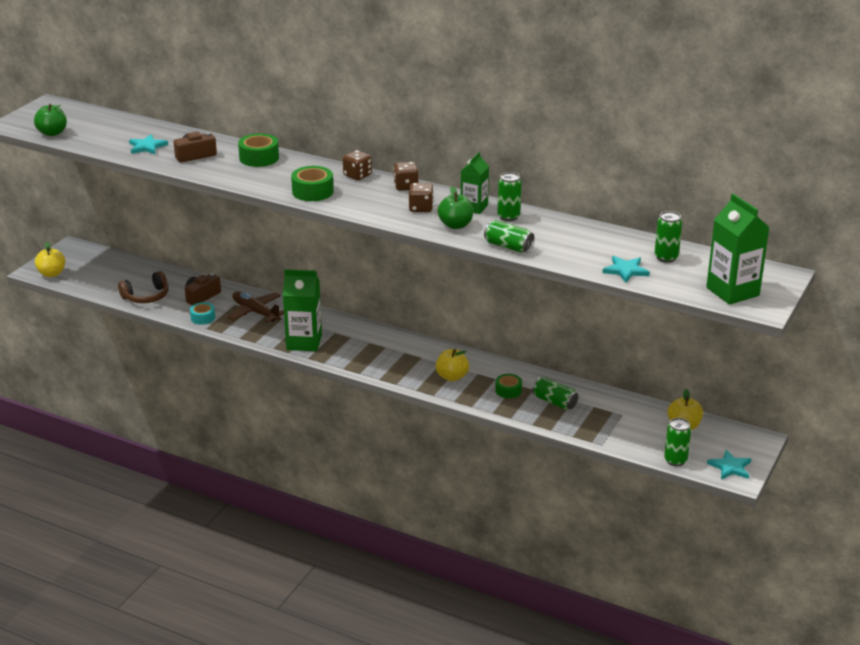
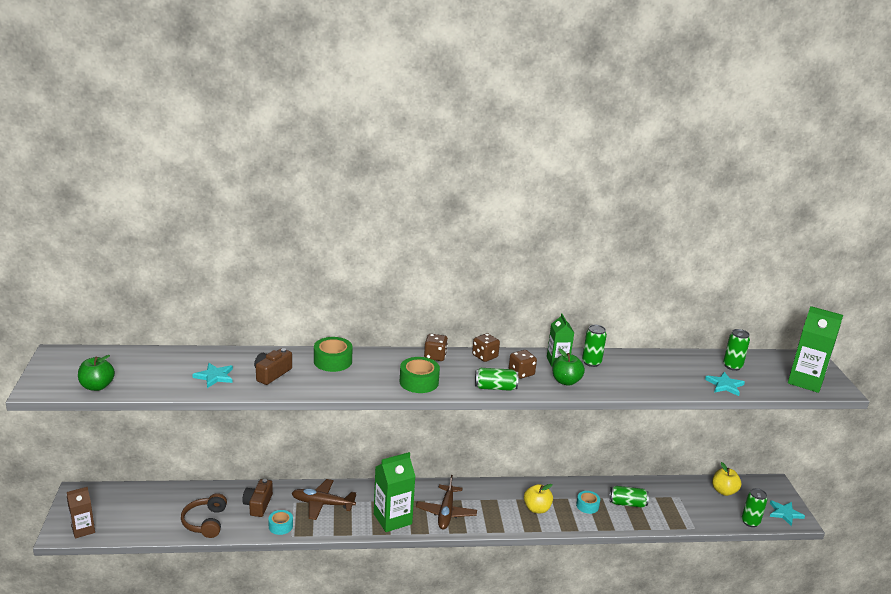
camera: 35 degrees left, 5 degrees down
(52, 274) = (83, 529): yellow apple -> brown carton
(146, 296) = (205, 522): brown headphones -> brown headphones turned 150 degrees clockwise
(359, 352) = (446, 512): none -> brown plane
(508, 246) = (626, 389): green can -> green can (495, 388)
(508, 390) = (587, 506): green tape -> turquoise tape

